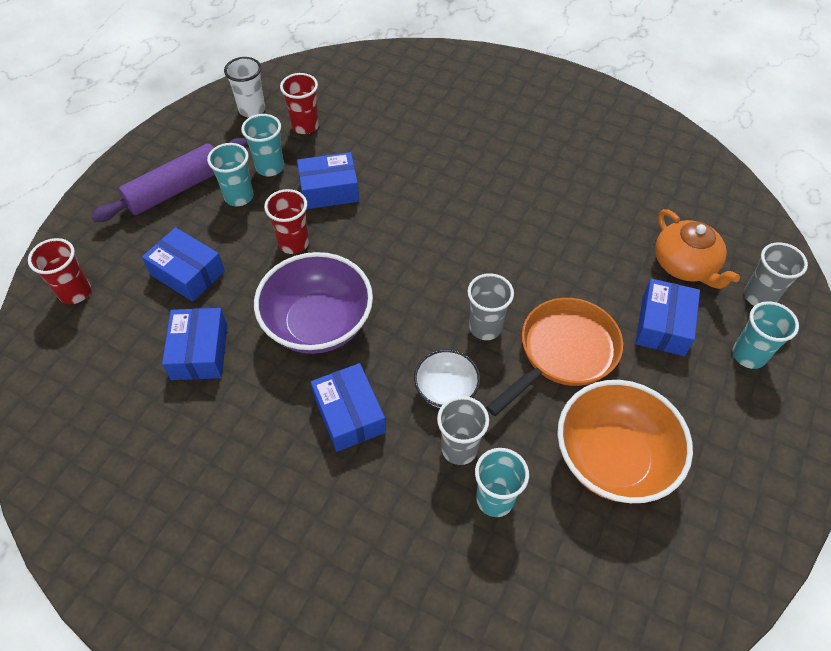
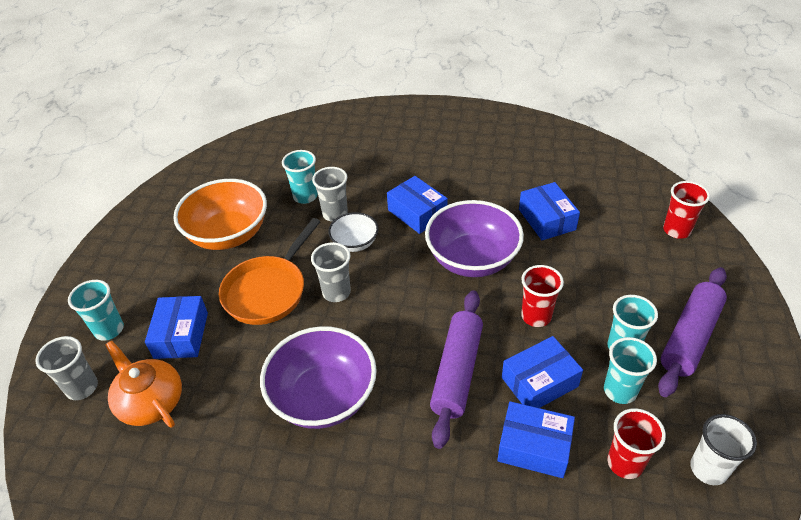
camera: 165 degrees right, 10 degrees down
(188, 273) = (605, 267): blue box -> blue box (534, 447)
(394, 216) = (457, 372): none -> purple rolling pin
(521, 227) = (323, 397): none -> purple bowl

